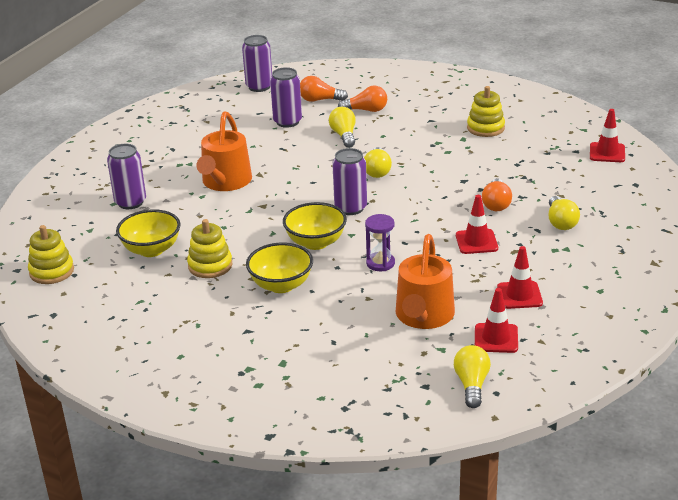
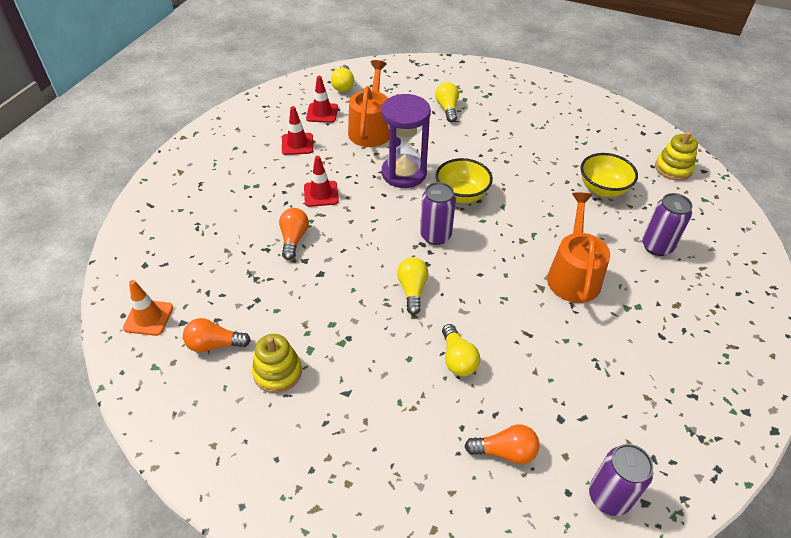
camera: 175 degrees right, 15 degrees up
(210, 265) = (544, 173): yellow stacking toy -> none
(281, 285) = (481, 154): yellow bowl -> none
(287, 122) = (537, 393): purple can -> none
(366, 110) = (434, 420): orange light bulb -> orange light bulb (214, 344)
(380, 263) = (404, 173): purple hourglass -> purple hourglass, size x1.90
(561, 222) = (240, 215): yellow light bulb -> yellow light bulb (447, 109)
(607, 153) = (148, 317): red traffic cone -> orange traffic cone

